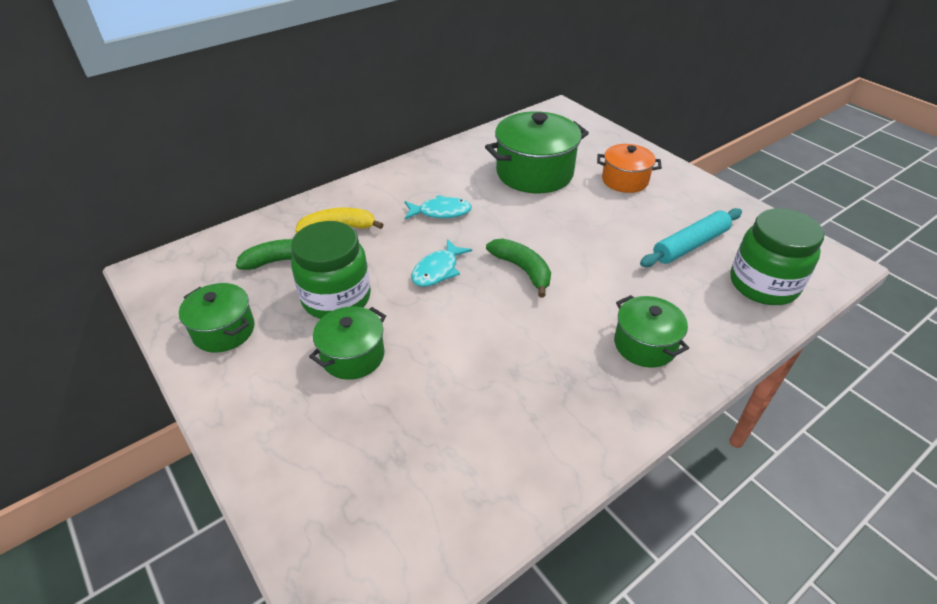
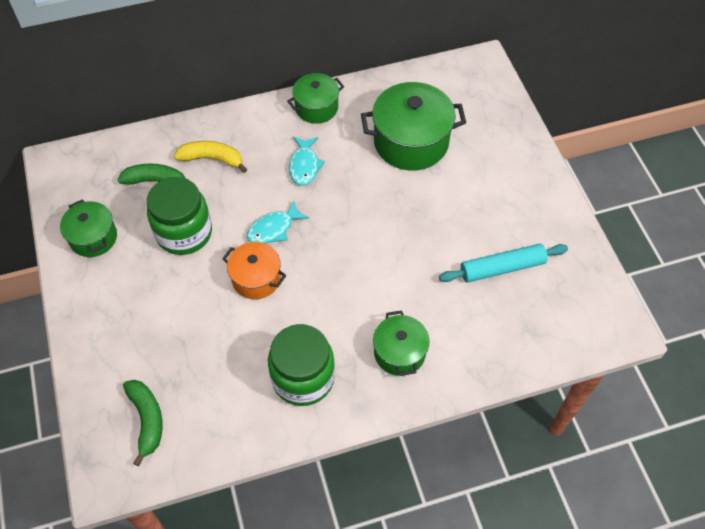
camera: 20 degrees right, 15 degrees up
(353, 356) = (176, 290): green pot -> green pot (316, 107)
(441, 212) = (304, 165): turquoise fish -> turquoise fish turned 75 degrees clockwise
(522, 270) = (342, 250): green banana -> green banana (147, 420)
(625, 180) = (490, 175): orange pot -> orange pot (256, 278)
(763, 285) = (537, 329): green jar -> green jar (303, 378)

